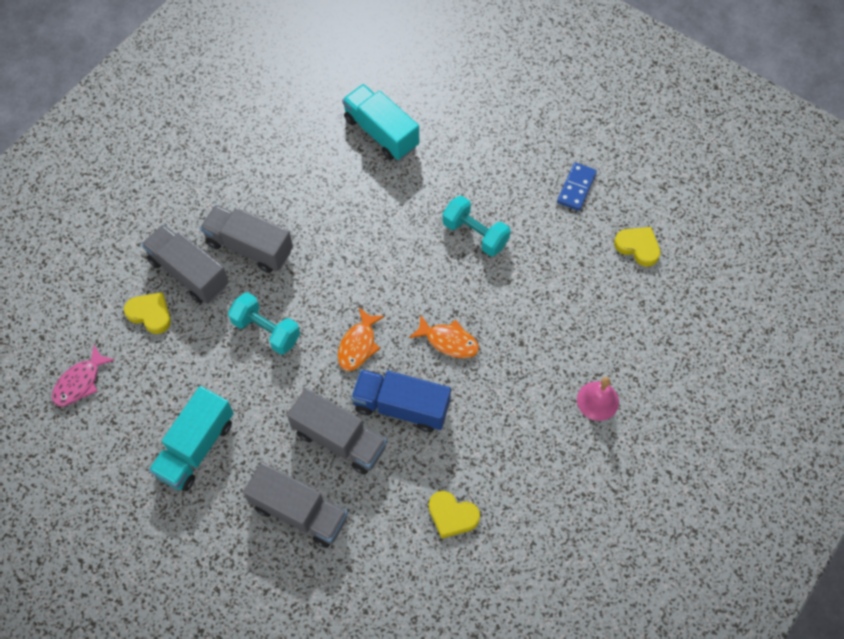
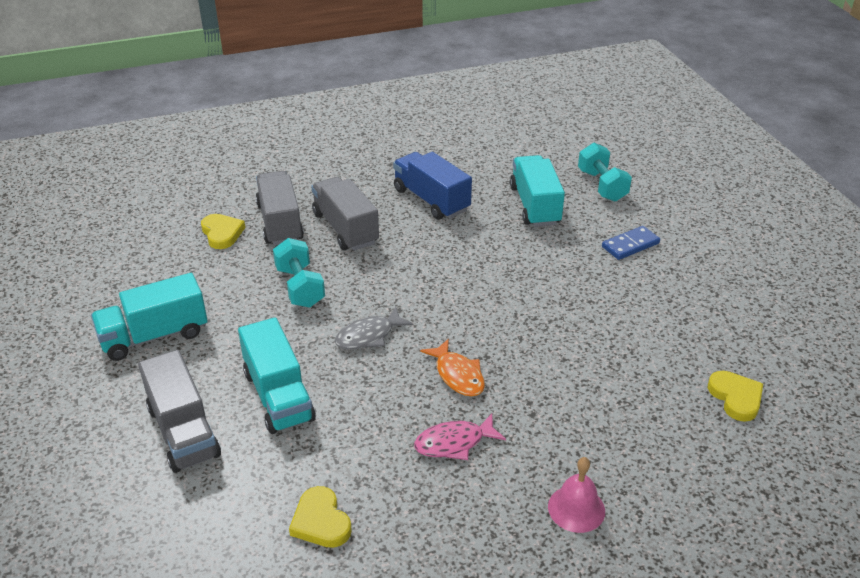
camera: 35 degrees right, 25 degrees down
(80, 382) = (122, 249): pink fish -> pink fish (454, 443)
(339, 439) = (278, 396): grey truck -> turquoise truck
(358, 345) = (369, 336): orange fish -> grey fish
(401, 407) = (361, 402): blue truck -> blue truck (431, 200)
(475, 234) = (560, 309): turquoise dumbbell -> turquoise dumbbell (602, 185)
(576, 188) = (700, 321): blue domino -> blue domino (630, 245)

